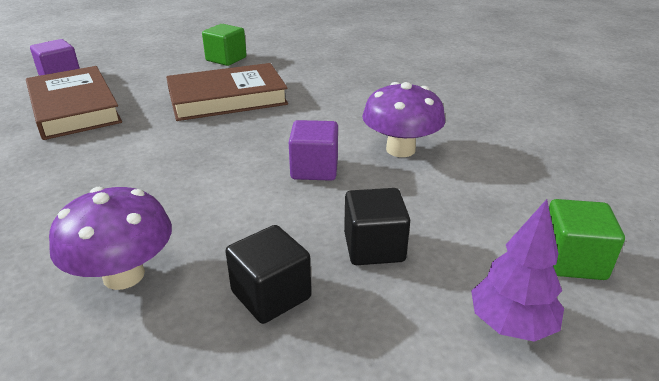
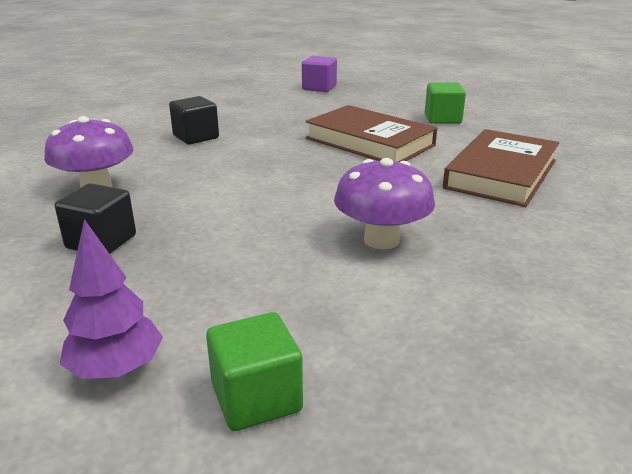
camera: 60 degrees right, 5 degrees down
(74, 108) = (281, 106): brown book -> brown book (501, 174)
(314, 169) = (293, 209): purple cube -> none
(374, 247) = (192, 268): black cube -> black cube (196, 137)

